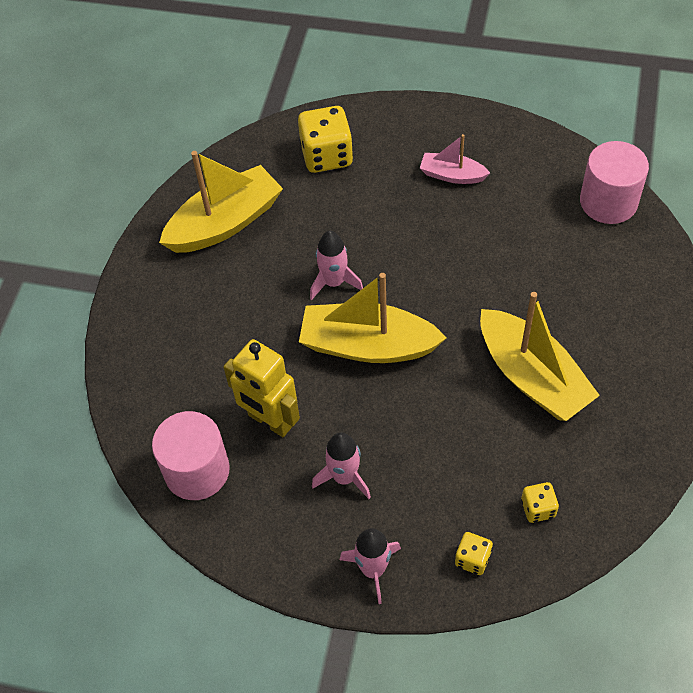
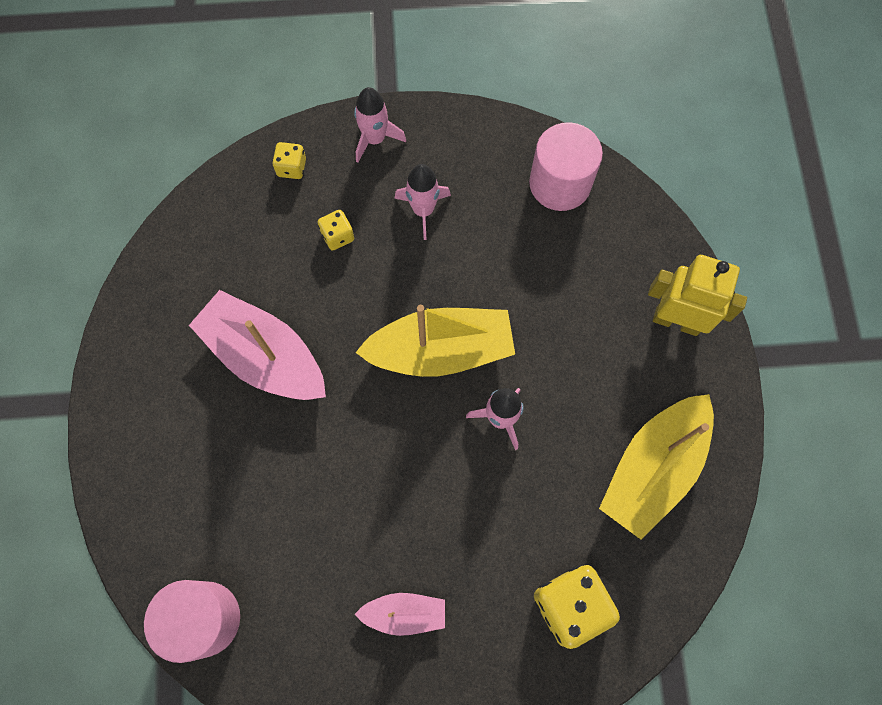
camera: 160 degrees right, 15 degrees up
(270, 421) = (511, 246): yellow robot -> yellow robot (676, 321)
(532, 377) = (264, 356): yellow boat -> pink boat
(538, 508) = (241, 225): yellow dice -> yellow dice (337, 236)

